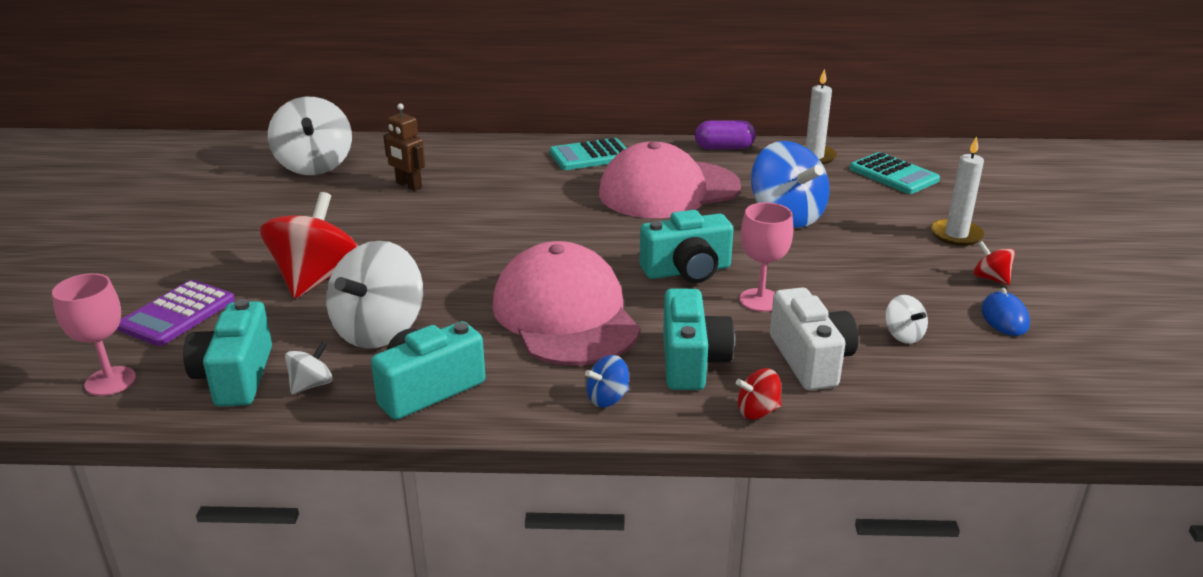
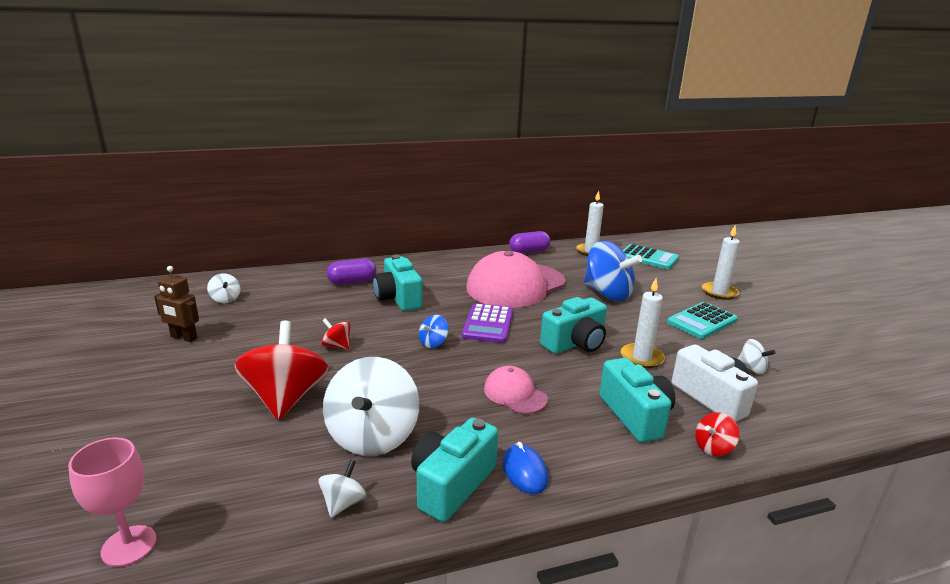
camera: 20 degrees left, 5 degrees down
(177, 314) = (167, 456): purple calculator -> purple calculator (488, 324)
(235, 376) = (263, 511): turquoise camera -> turquoise camera (398, 298)
(314, 165) = (225, 299): white spinning top -> white spinning top, size x0.46
(408, 185) = (316, 305): brown robot -> brown robot (183, 338)
(467, 162) = (352, 282): none -> purple capsule
(565, 315) = (515, 394): pink cap -> pink cap, size x0.47
(590, 156) = (442, 267): turquoise calculator -> turquoise calculator (702, 321)
(607, 398) = (600, 460): blue spinning top -> blue spinning top (433, 343)
(760, 300) = (641, 358): pink goblet -> white candle
(990, 278) = (765, 319): red spinning top -> red spinning top (337, 346)
(1004, 317) = (797, 344): blue mouse -> blue mouse (524, 471)

